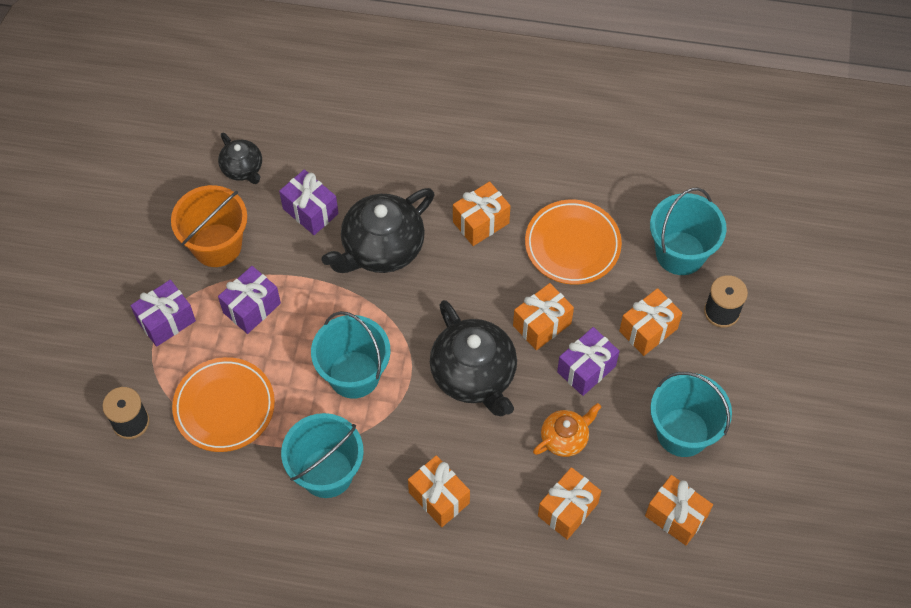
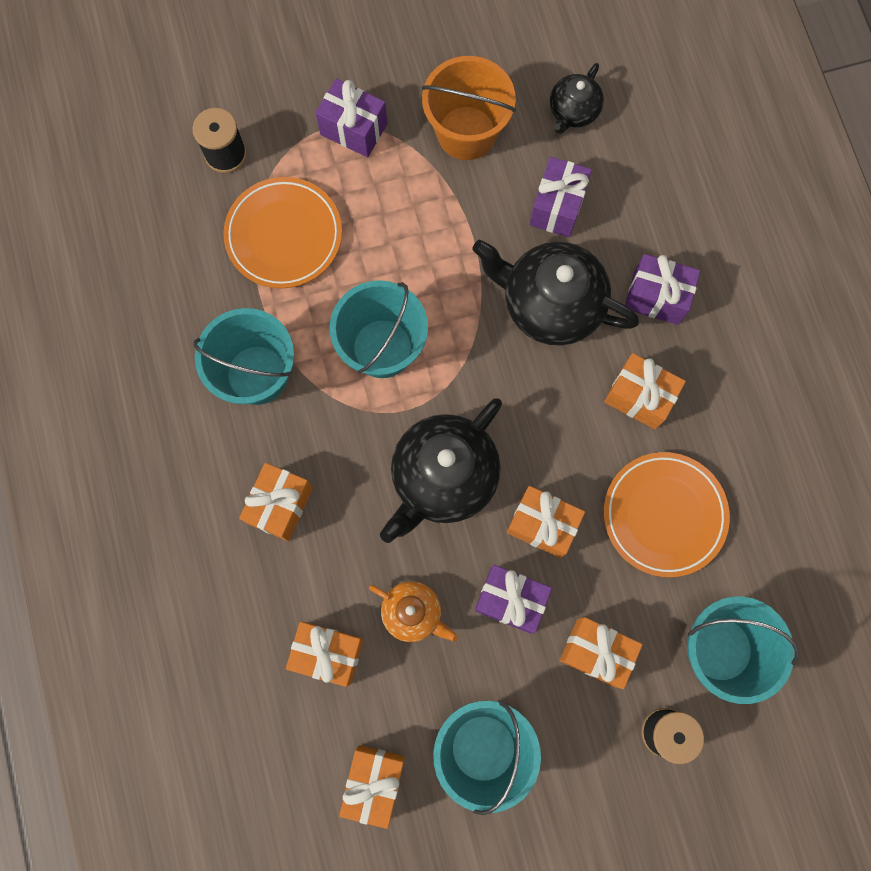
camera: 65 degrees right, 15 degrees up
(252, 308) = (410, 205): purple gift -> purple gift (656, 297)

